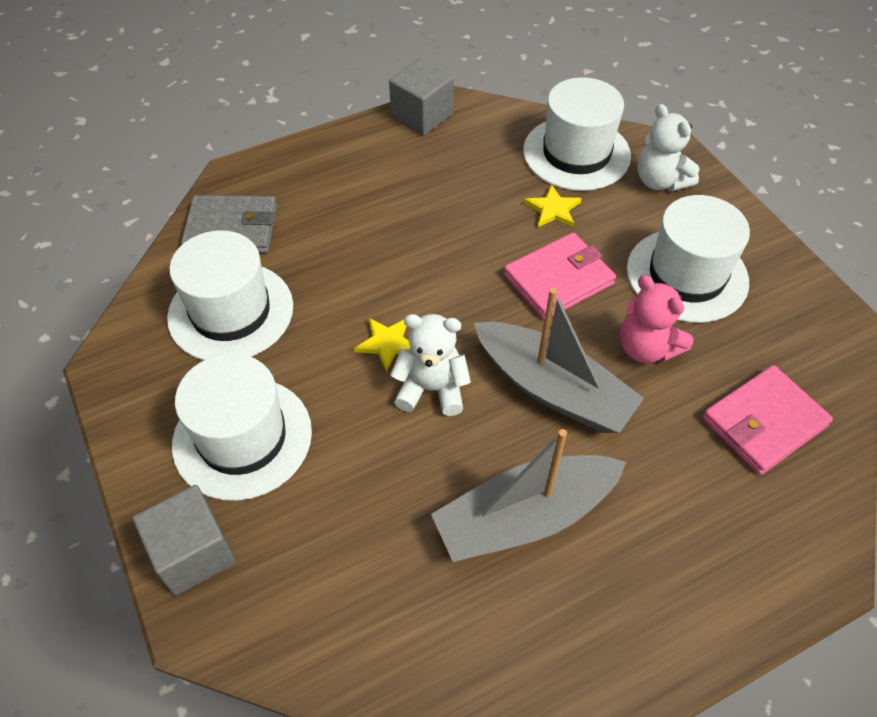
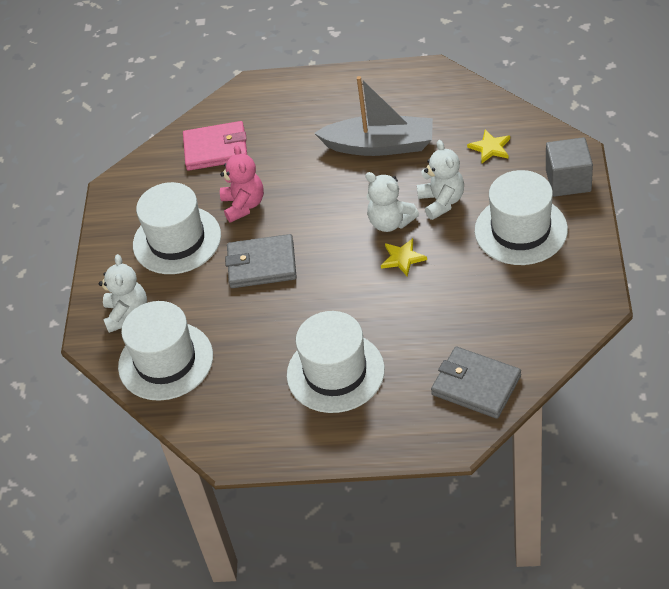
camera: 145 degrees left, 5 degrees down
(231, 312) = (500, 314): white hat -> white hat (335, 372)
(376, 446) = (441, 201): none -> white teddy bear
(422, 116) = (261, 447): grey cube -> none
(553, 209) = (223, 318): yellow star -> yellow star (490, 148)
(553, 389) = (318, 200): grey boat -> none
(558, 280) = (262, 264): pink wallet -> grey wallet

